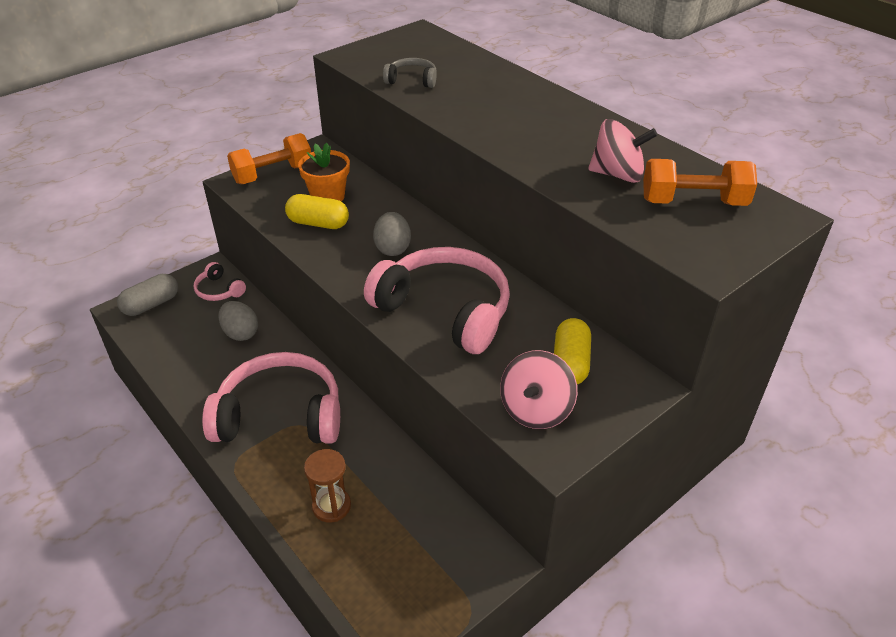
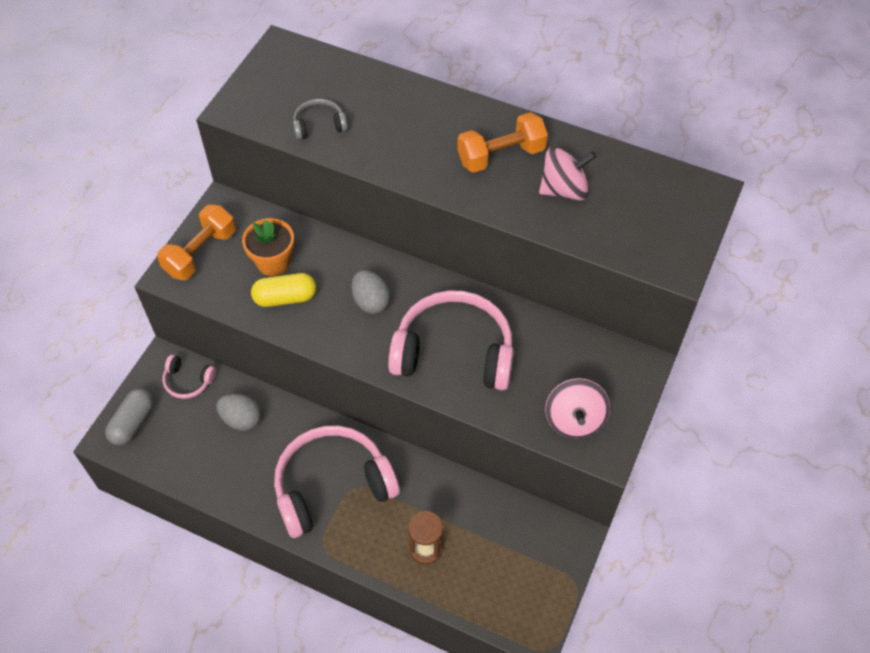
camera: 25 degrees left, 15 degrees up
(570, 363) = (578, 365): yellow capsule -> none
(693, 202) = (636, 201): orange dumbbell -> orange dumbbell (501, 156)

